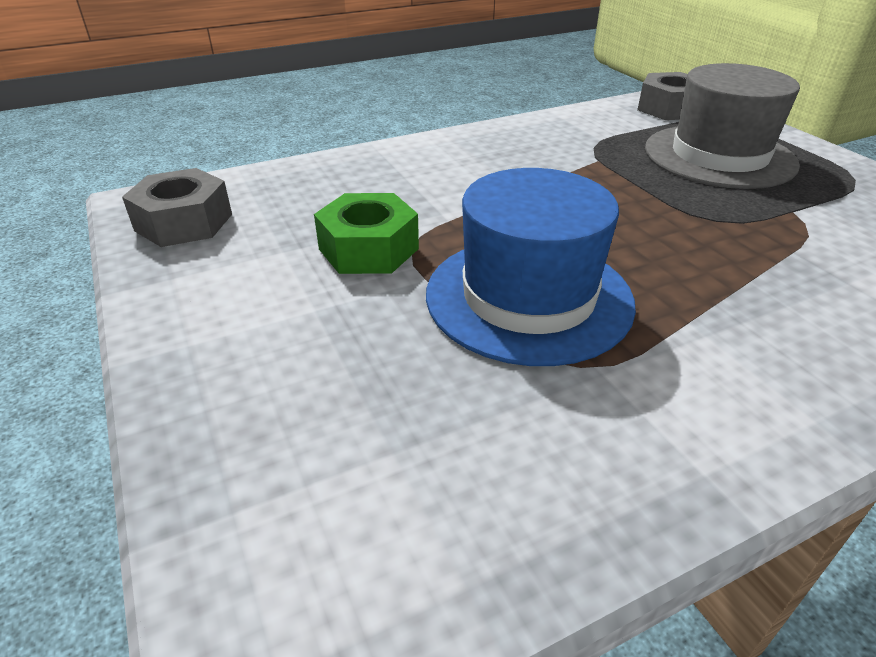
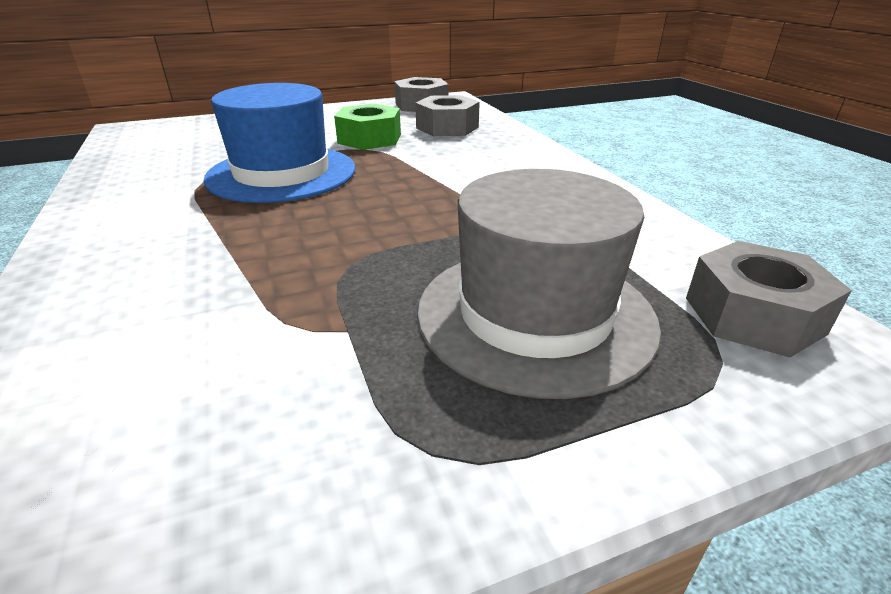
camera: 95 degrees right, 5 degrees down
(317, 197) = (447, 127): none -> grey nut

